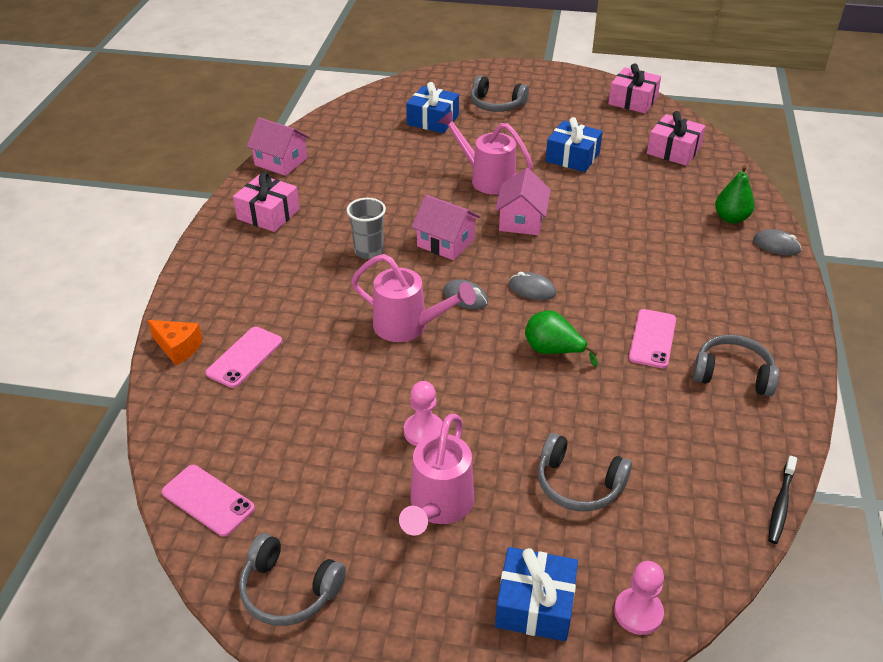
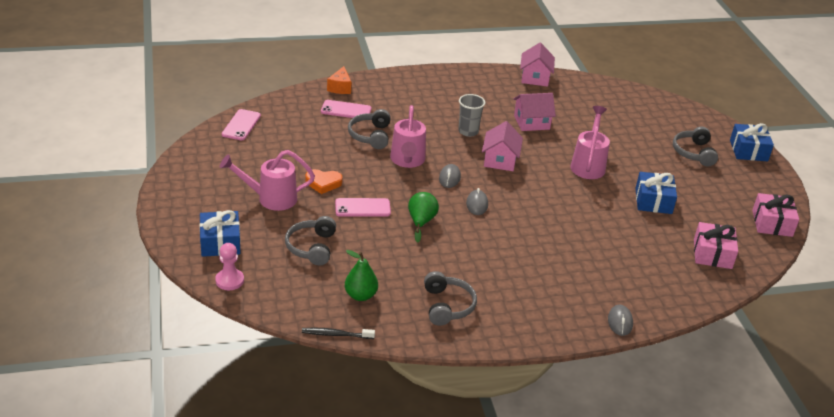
camera: 65 degrees right, 5 degrees down
(268, 214) = (476, 86): pink gift -> none
(289, 590) = (198, 162): grey headphones -> grey headphones (370, 136)
(423, 431) = (323, 183): pink pawn -> orange heart
(433, 120) = (643, 127): blue gift -> blue gift (748, 150)
(521, 221) = (550, 188): pink house -> pink house (531, 122)
(652, 339) = (461, 264): pink phone -> pink phone (362, 208)
(731, 218) = (638, 294): green pear -> green pear (360, 295)

